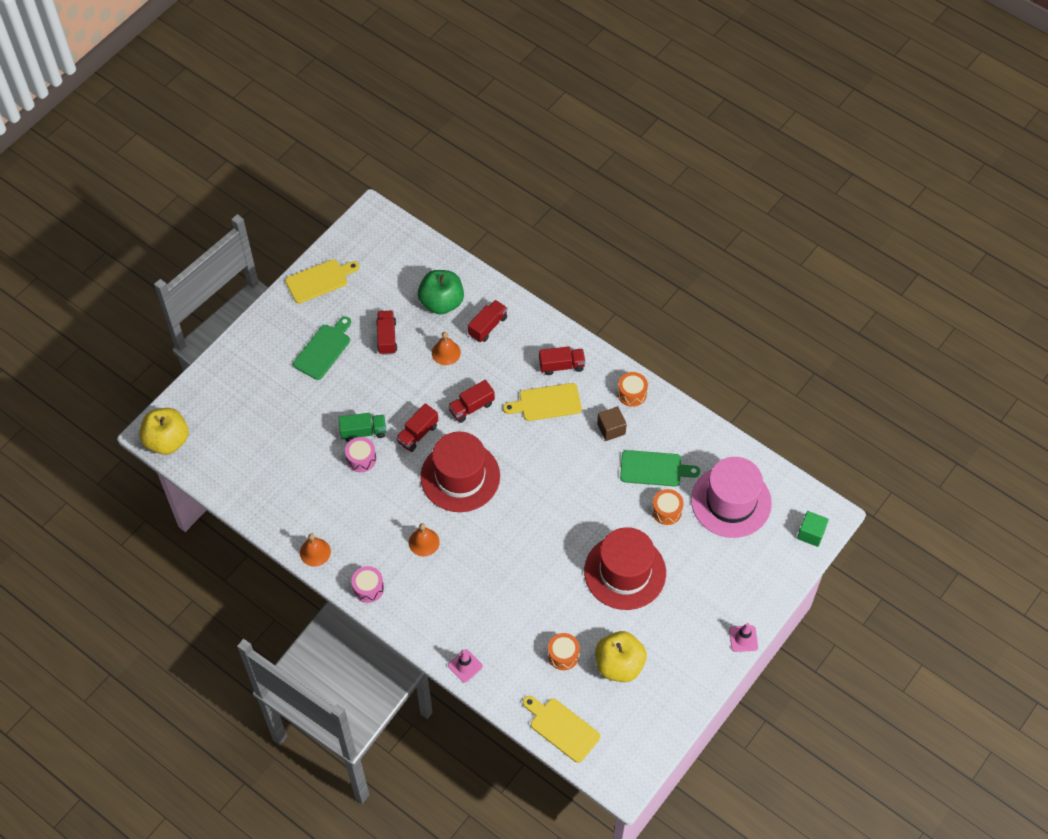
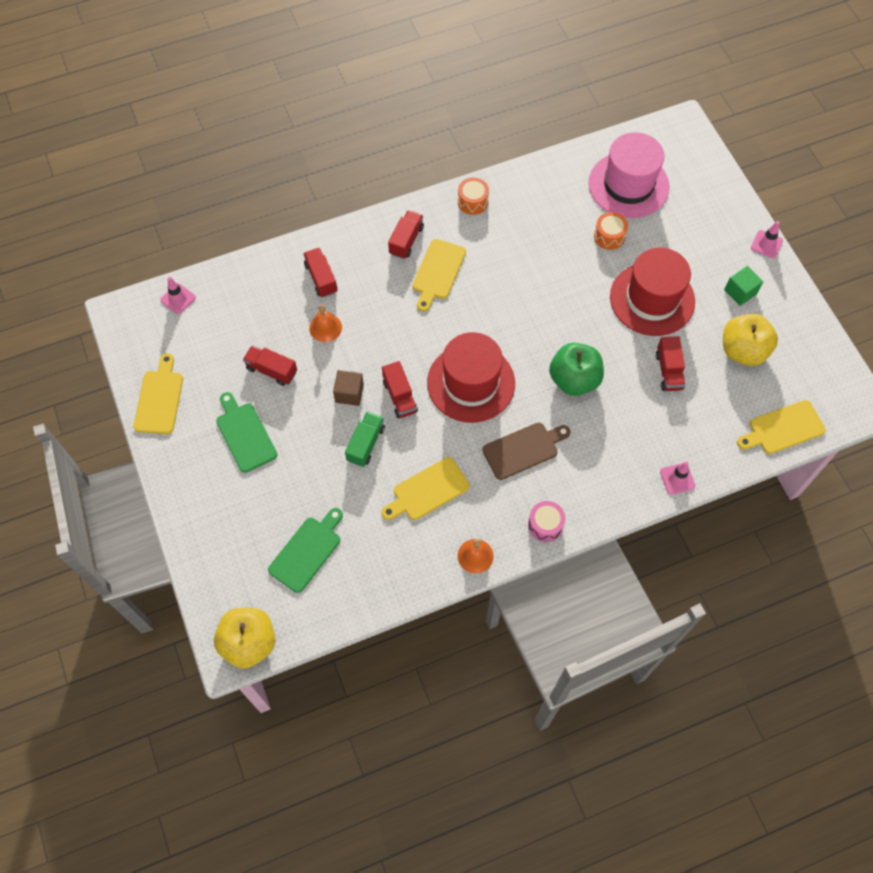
camera: 60 degrees left, 5 degrees up
(349, 493) = (427, 490): none -> yellow cutting board
(361, 459) = (395, 461): pink drum -> none
(409, 244) = (178, 299): none -> pink traffic cone
(424, 542) = (523, 450): orange bell -> brown cutting board
(441, 302) = (266, 303): green apple -> green apple (574, 379)
(471, 407) = (401, 336): red truck -> red truck (668, 371)
(563, 655) = (709, 390): orange drum -> none
(611, 429) = (499, 236): brown cube -> brown cube (349, 393)
(654, 469) = (561, 224): green cutting board -> green cutting board (307, 551)
(811, 533) = (693, 145): green cube -> green cube (740, 292)

